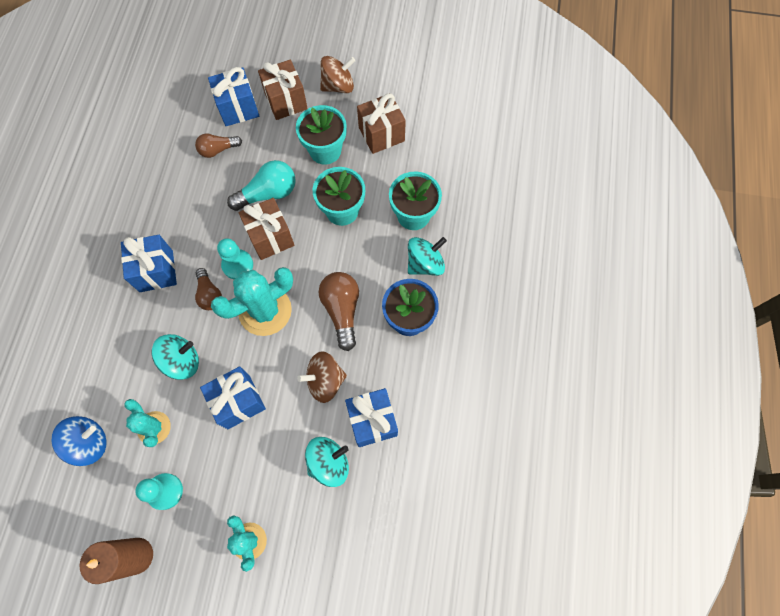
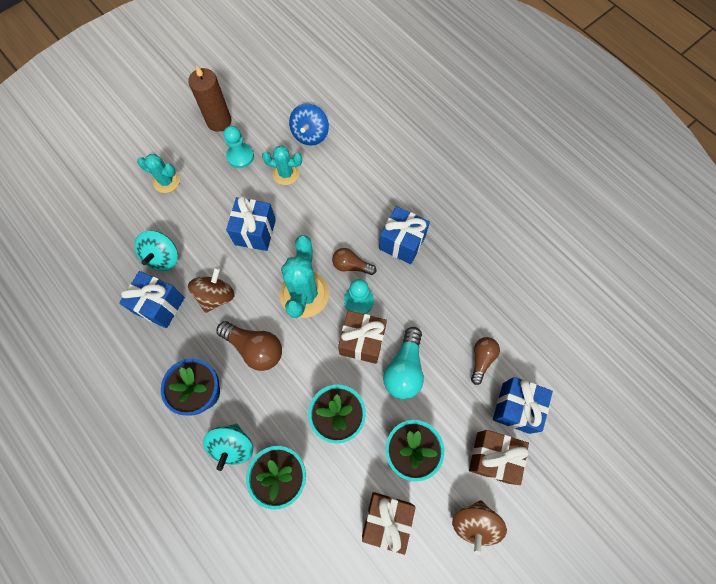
camera: 130 degrees right, 0 degrees up
(182, 361) = (316, 216): turquoise spinning top -> none

